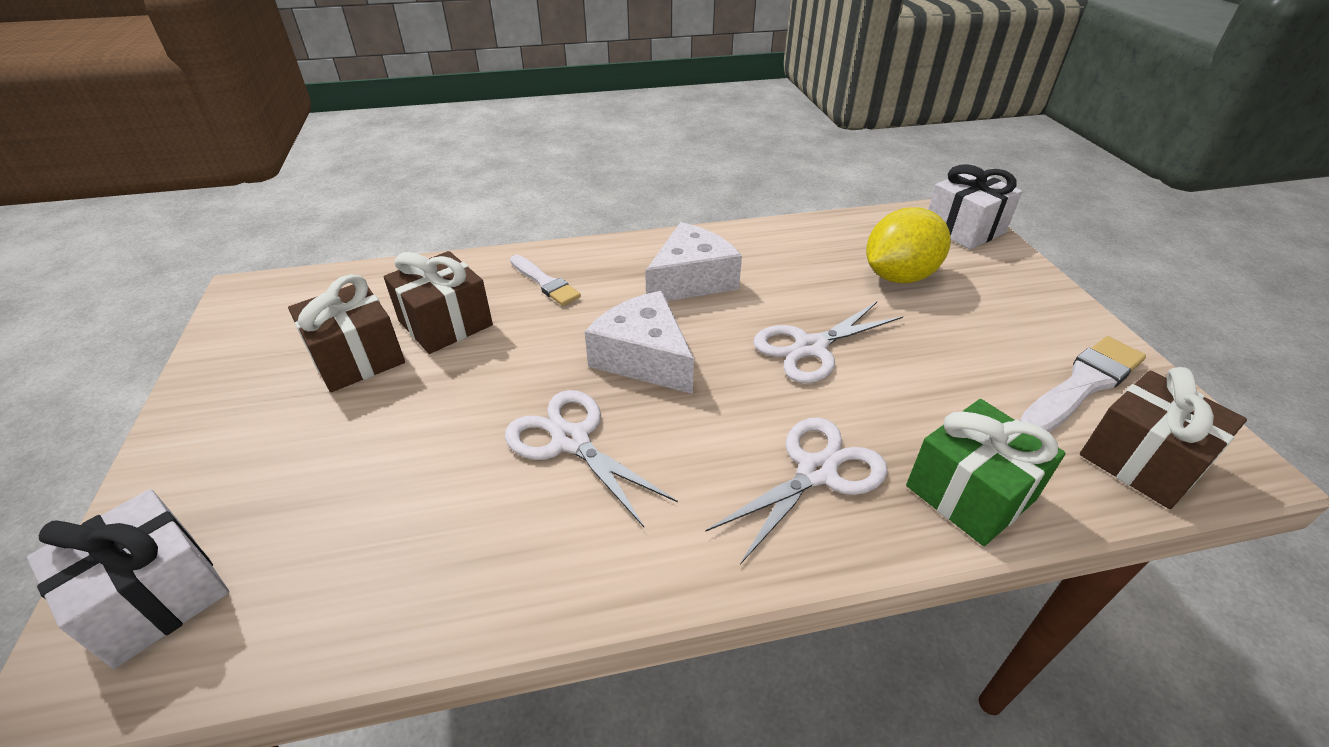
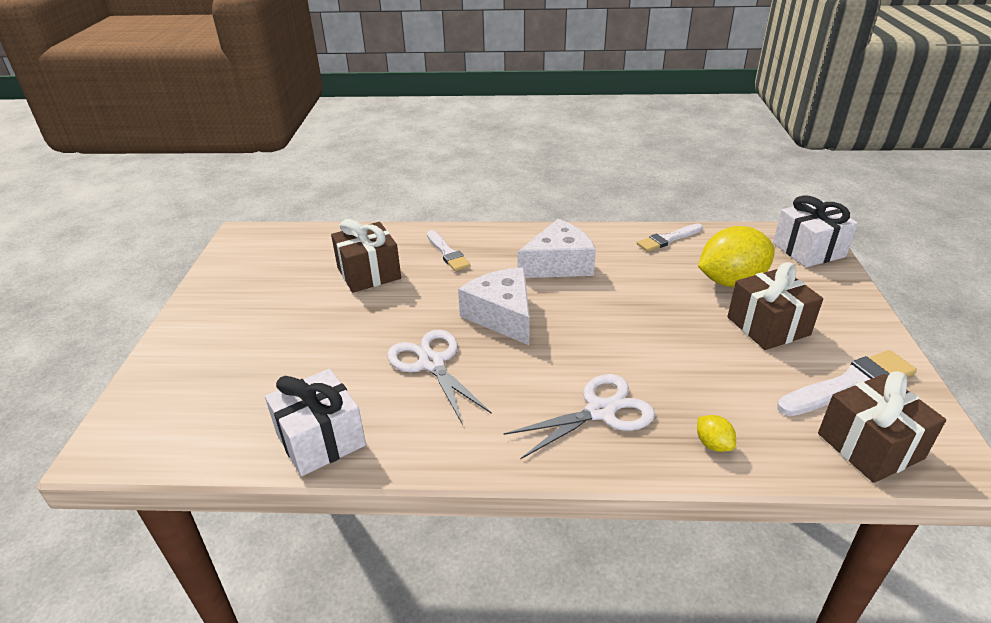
camera: 15 degrees right, 5 degrees down
(155, 597) = (157, 412): white gift -> white gift (321, 439)
(357, 358) = (304, 289): brown gift -> brown gift (768, 326)
(807, 234) = (668, 239): none -> white brush
(810, 348) = (633, 326): white scissors -> none
(970, 493) = (713, 444): green gift -> yellow lemon

